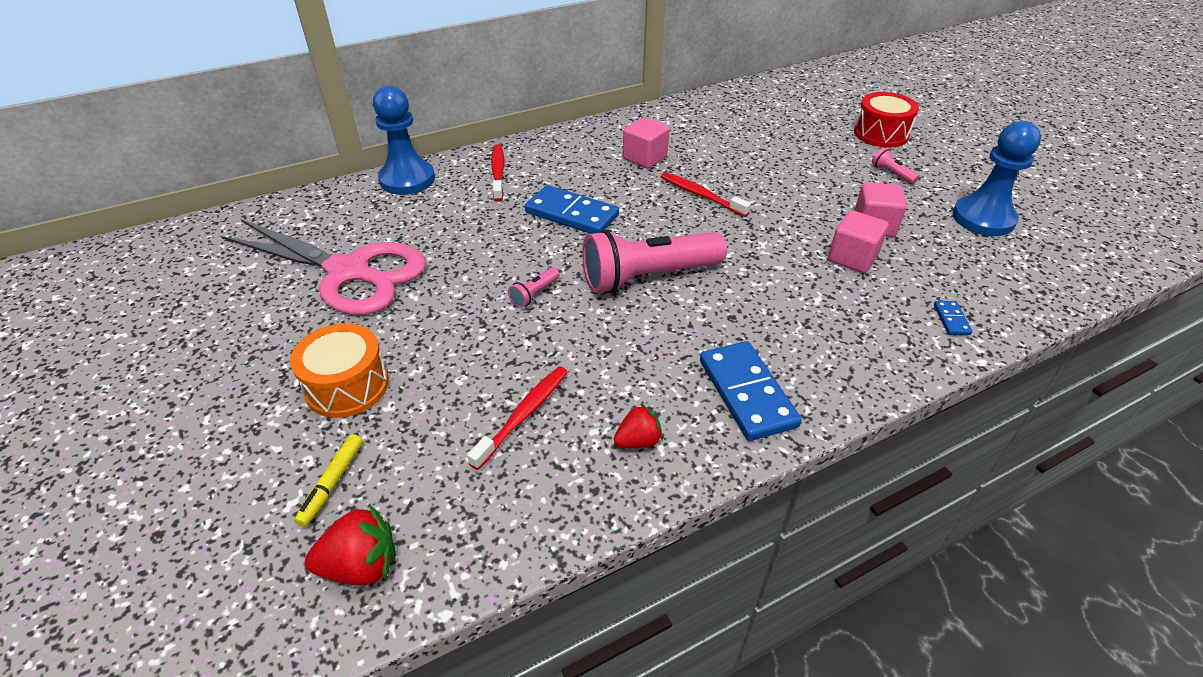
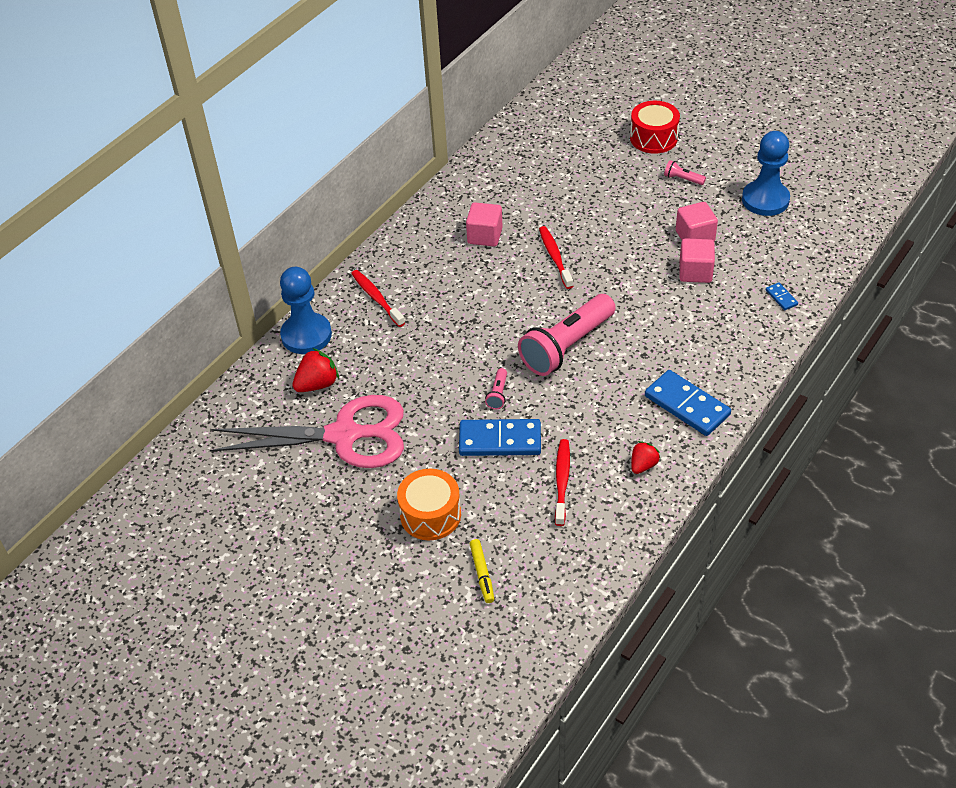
camera: 25 degrees left, 5 degrees up
(361, 566) = (543, 605): red strawberry -> red strawberry (317, 384)
(572, 214) = (469, 315): blue domino -> blue domino (500, 440)
(701, 195) = (555, 257): red toothbrush -> red toothbrush turned 60 degrees clockwise

